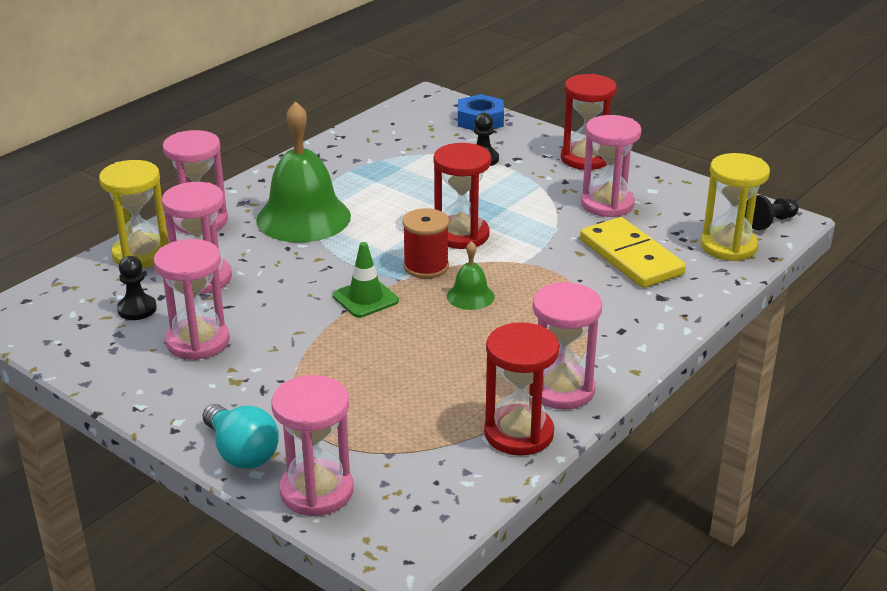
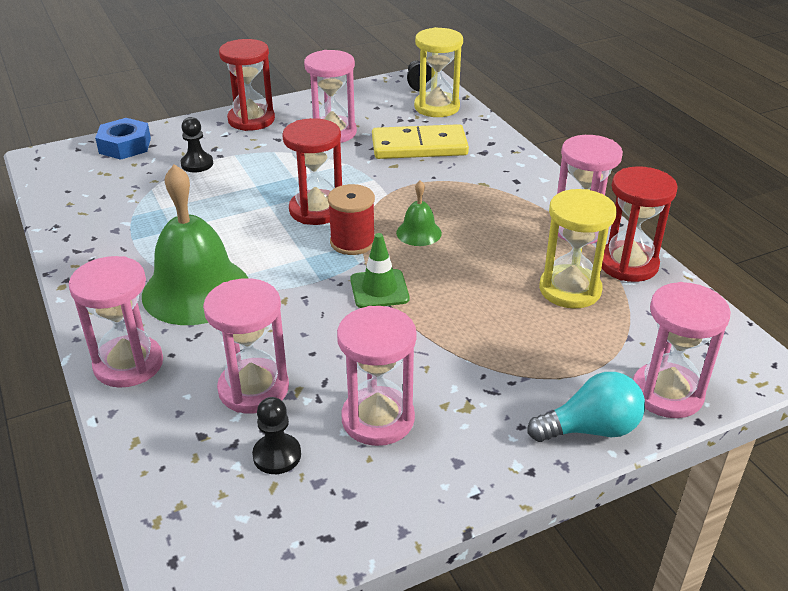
camera: 65 degrees left, 5 degrees up
(141, 254) = (156, 428): yellow hourglass -> yellow hourglass (570, 289)

